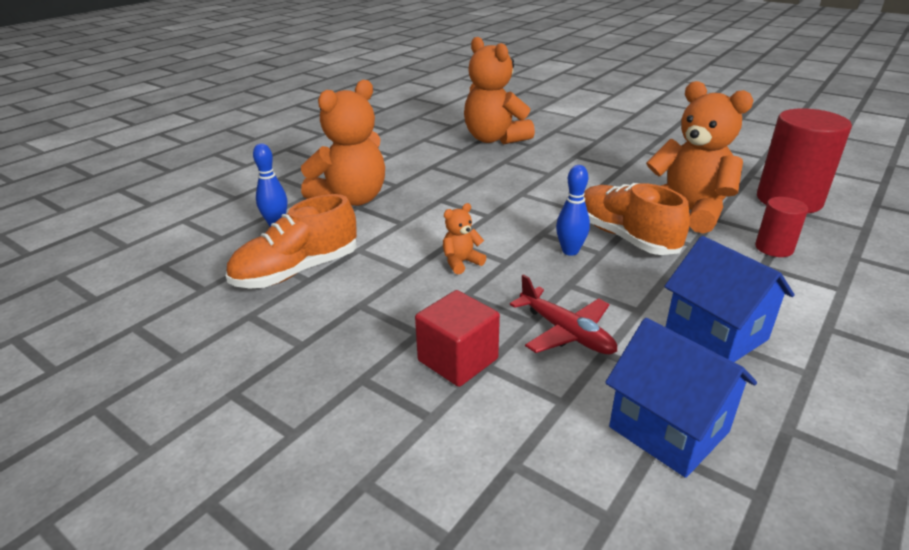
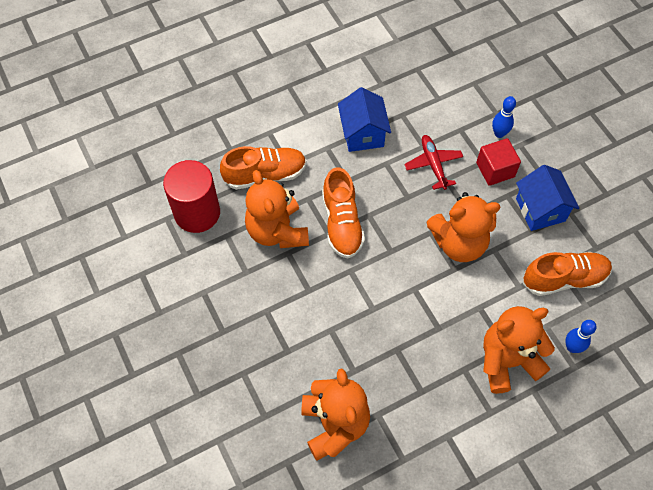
camera: 155 degrees left, 30 degrees up
(461, 262) = (459, 243): orange teddy bear -> orange teddy bear, size x2.30
(570, 251) = (386, 225): blue bowling pin -> blue bowling pin (499, 133)
(669, 429) = (427, 101): blue house -> blue house (540, 209)
(774, 248) = (265, 174): red cylinder -> orange shoe

